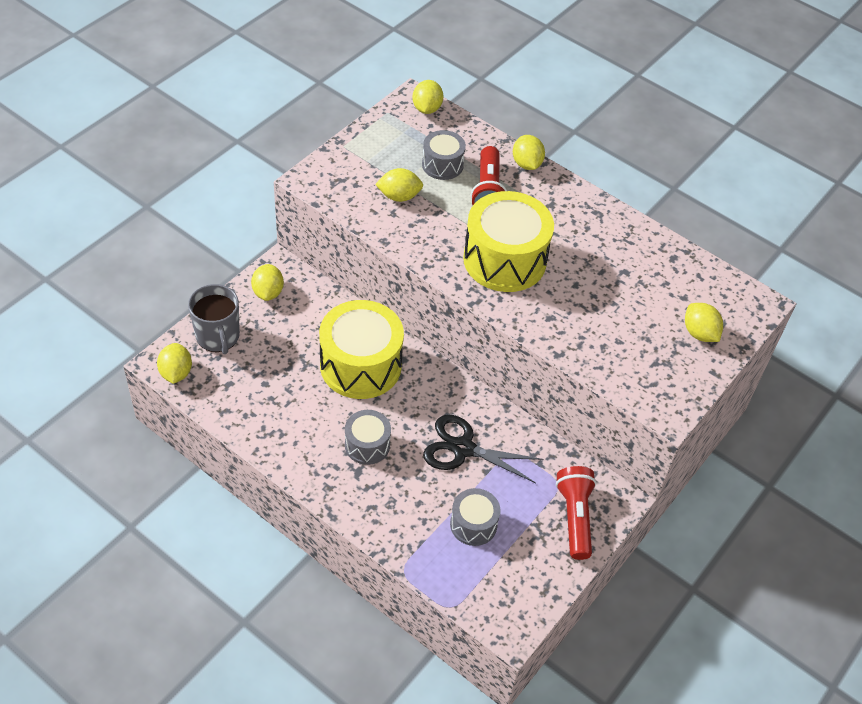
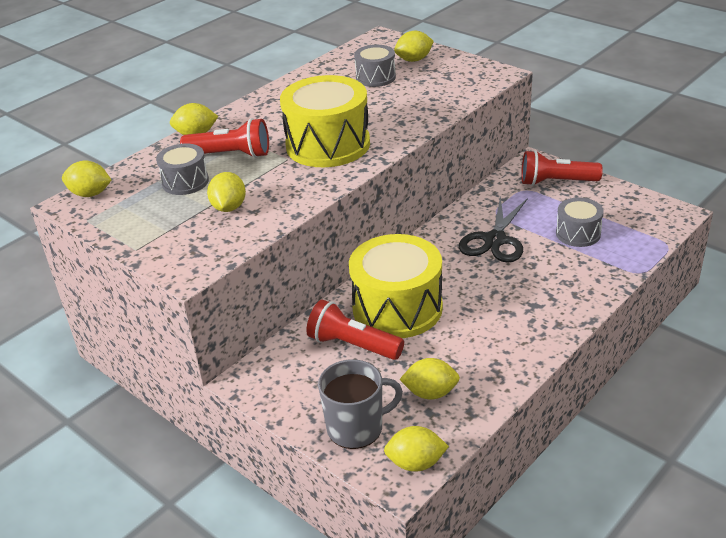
camera: 80 degrees left, 15 degrees down
(268, 292) = (286, 387): yellow lemon -> yellow lemon (430, 393)
(314, 334) = (353, 345): none -> red flashlight
(367, 445) = (501, 300): grey drum -> grey drum (375, 77)

